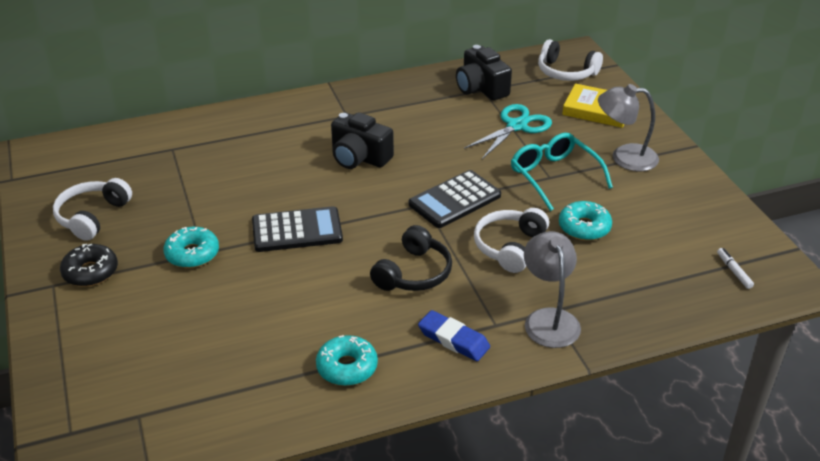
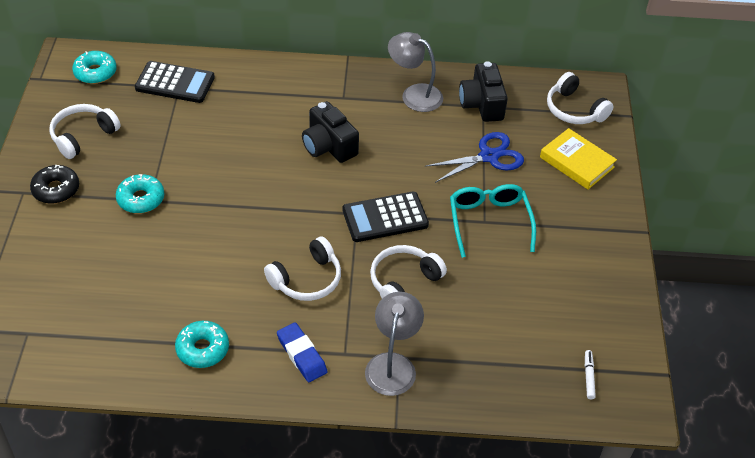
camera: 20 degrees right, 10 degrees up
(297, 230) = (235, 204): black calculator -> black calculator (175, 83)
(414, 273) = (307, 279): black headphones -> white headphones
(516, 126) = (488, 156): turquoise scissors -> blue scissors
(584, 227) = (482, 284): turquoise donut -> turquoise donut (95, 72)
(624, 157) = (568, 222): grey lamp -> grey lamp (414, 94)

